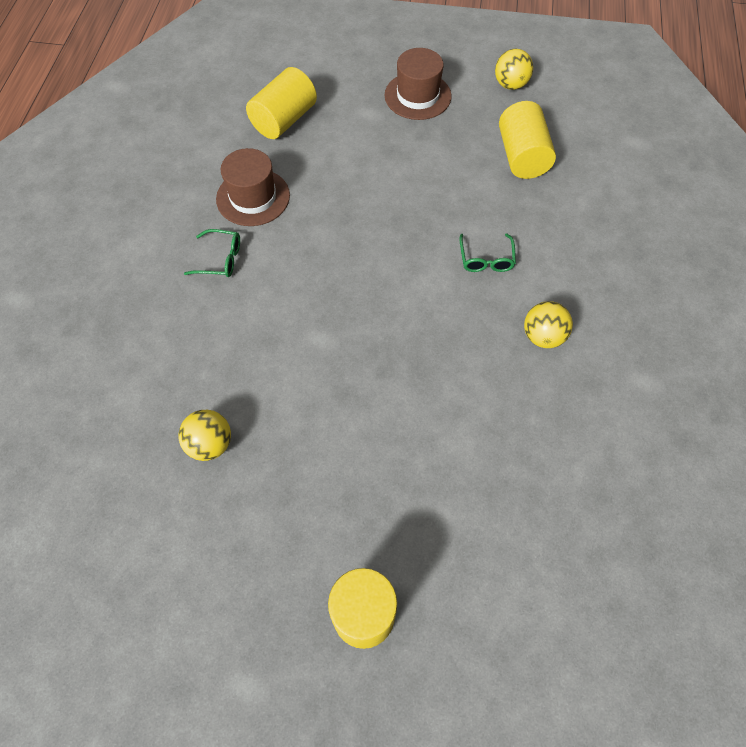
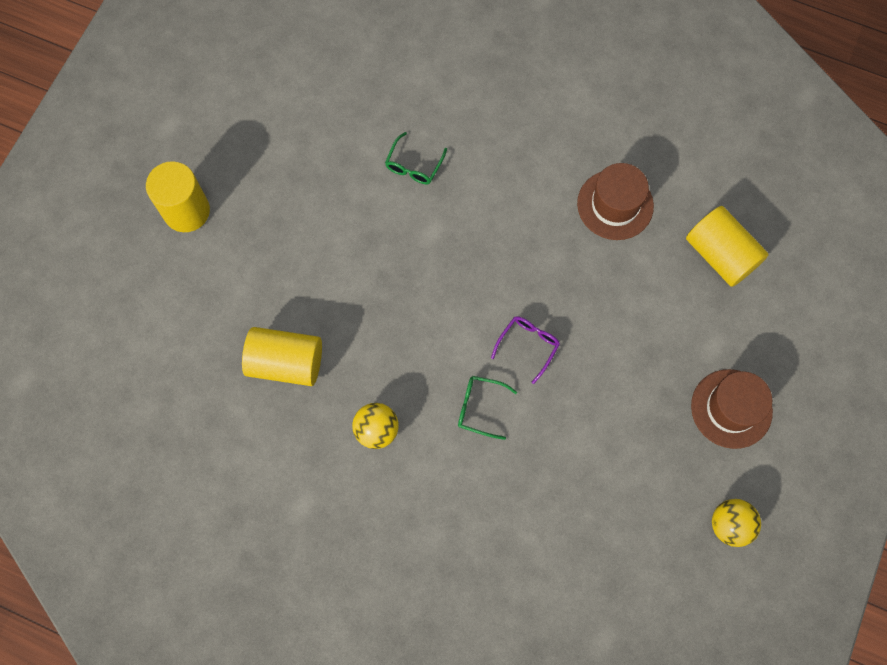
camera: 105 degrees right, 10 degrees up
(210, 444) = (357, 129): yellow ball -> none
(220, 259) = (544, 163): green glasses -> green glasses (414, 165)
(413, 235) = (528, 346): none -> purple glasses
(522, 156) = (610, 496): yellow cylinder -> yellow cylinder (286, 363)

